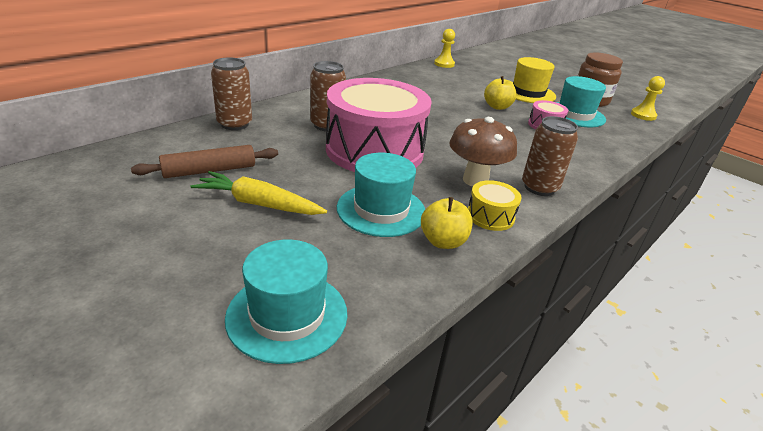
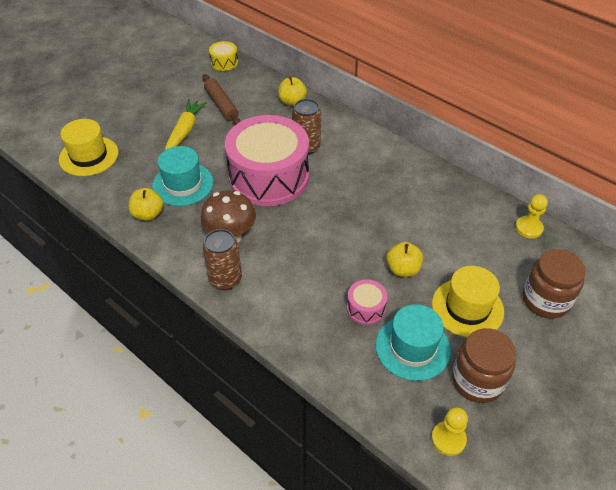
camera: 90 degrees right, 15 degrees up
(234, 124) = (292, 101): brown can -> yellow apple
(287, 315) = (89, 156): turquoise hat -> yellow hat
(490, 216) = (179, 242): yellow drum -> yellow drum (224, 62)
(511, 72) = (545, 300): none -> brown jar

